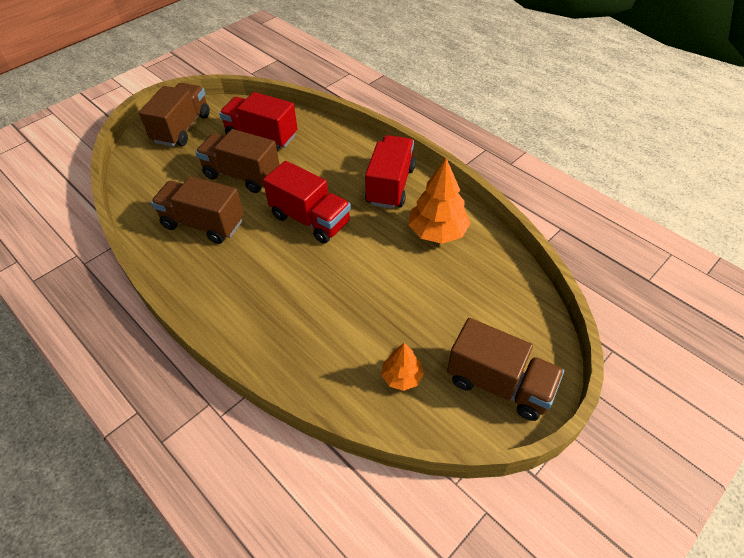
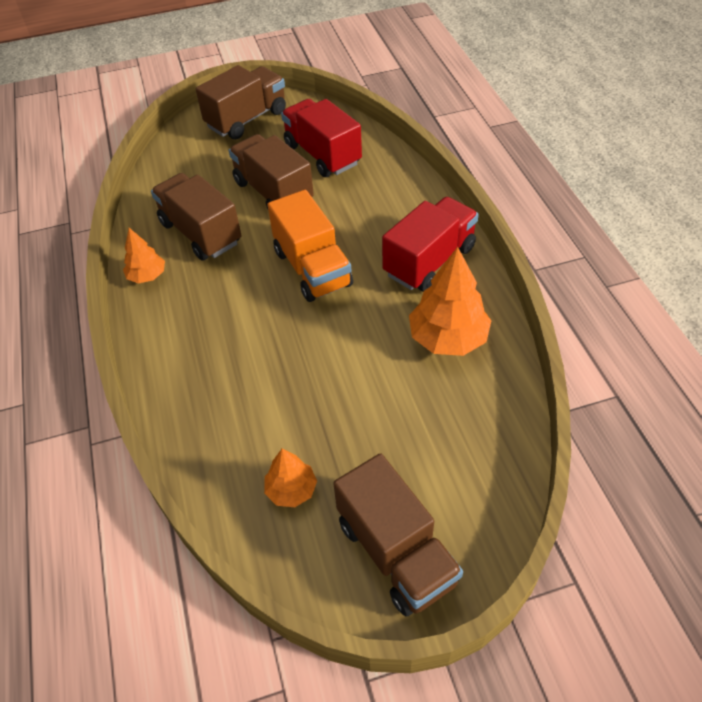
camera: 30 degrees right, 0 degrees up
(180, 271) = (147, 276): none -> orange tree
(310, 219) = (312, 268): red truck -> orange truck

